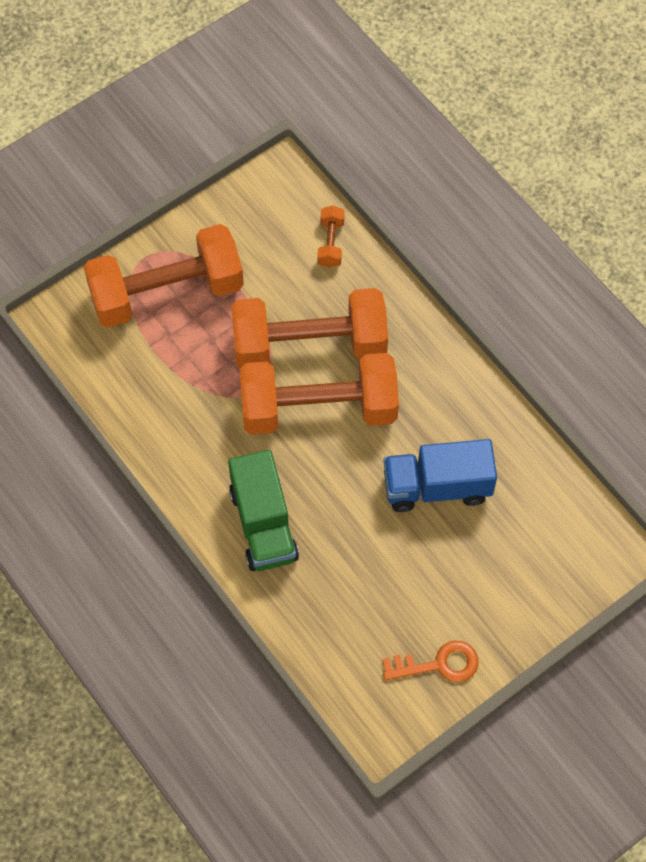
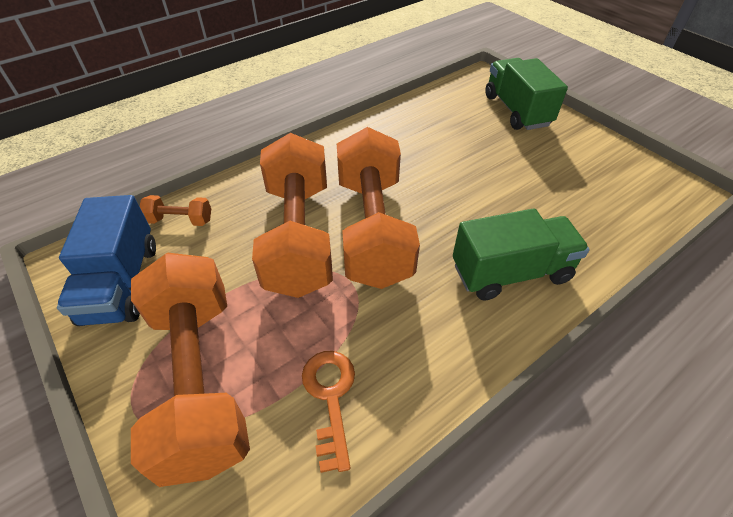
camera: 90 degrees left, 15 degrees down
(437, 487) = (446, 155): blue truck -> blue truck (121, 283)
(438, 664) = (605, 157): orange key -> orange key (330, 397)
(535, 582) = (516, 110): none -> green truck

